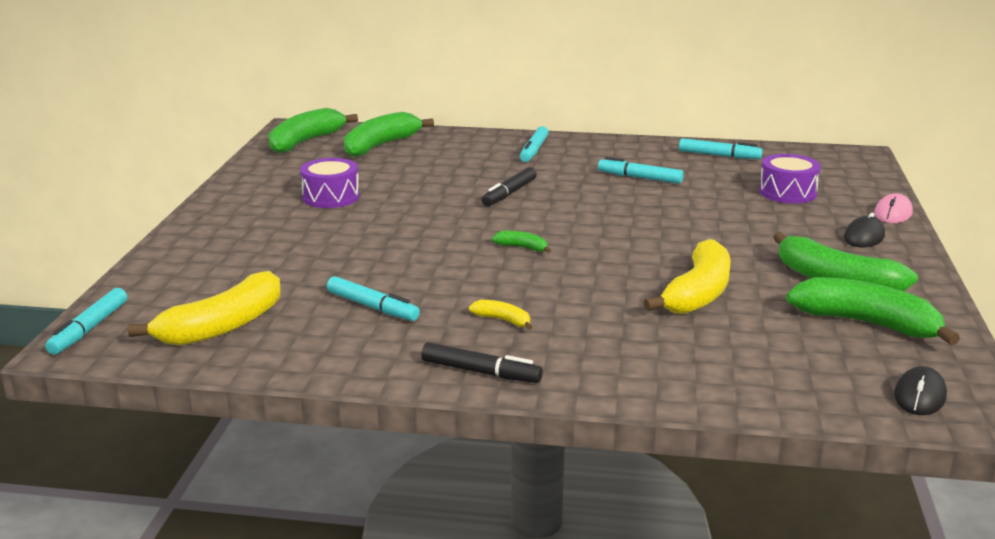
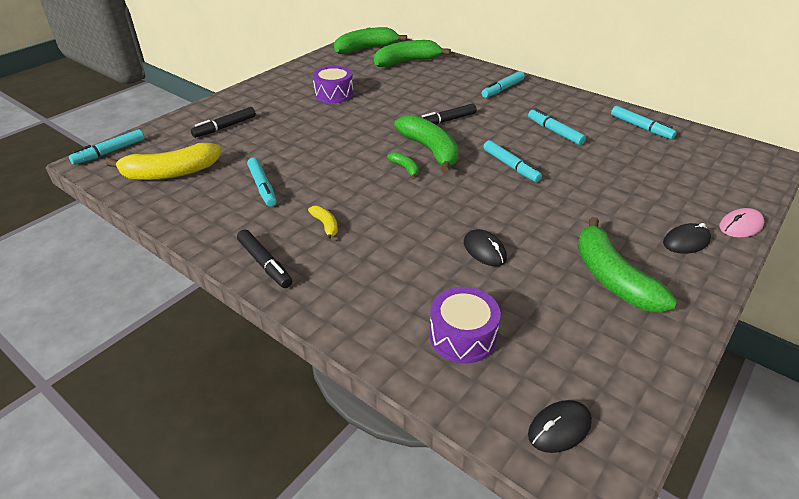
camera: 30 degrees right, 15 degrees up
(227, 263) = (225, 127): none -> black marker
(633, 218) = (510, 166): none -> turquoise marker
(698, 293) = (484, 250): yellow banana -> black mouse
(787, 192) = (662, 177): purple drum -> purple drum (462, 336)
(867, 323) = (593, 331): green banana -> green banana (430, 150)

